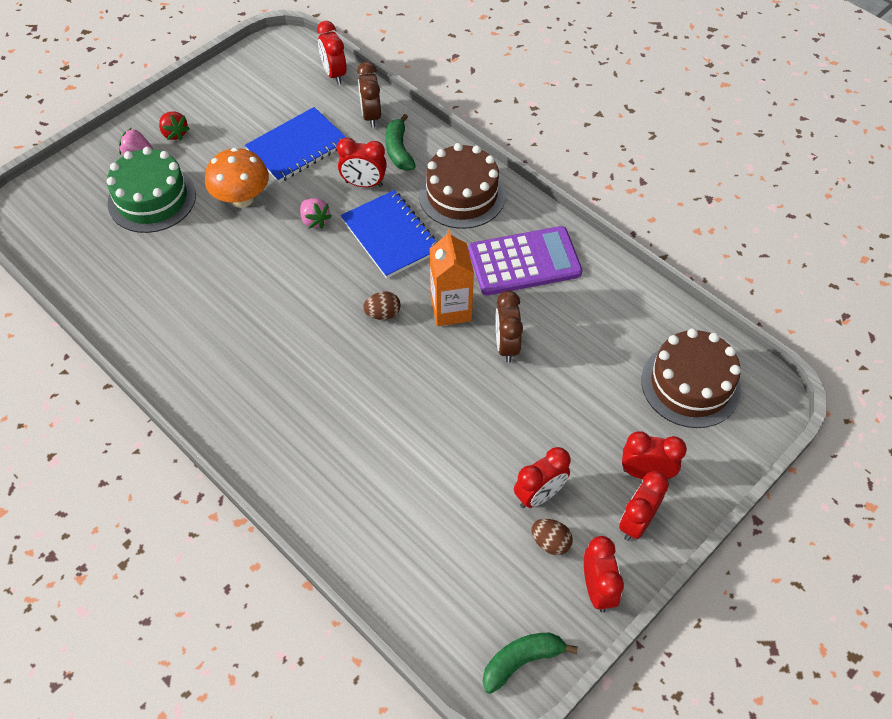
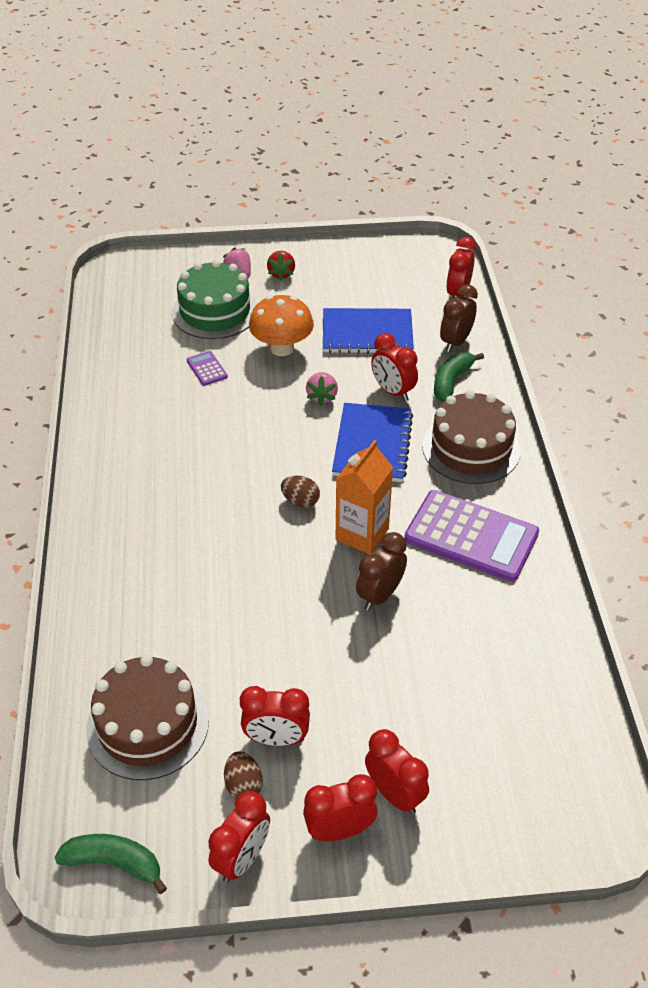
camera: 40 degrees right, 10 degrees down
(198, 253) = (206, 369): none -> purple calculator
(690, 384) = (524, 748): brown cake -> brown cake (148, 724)

